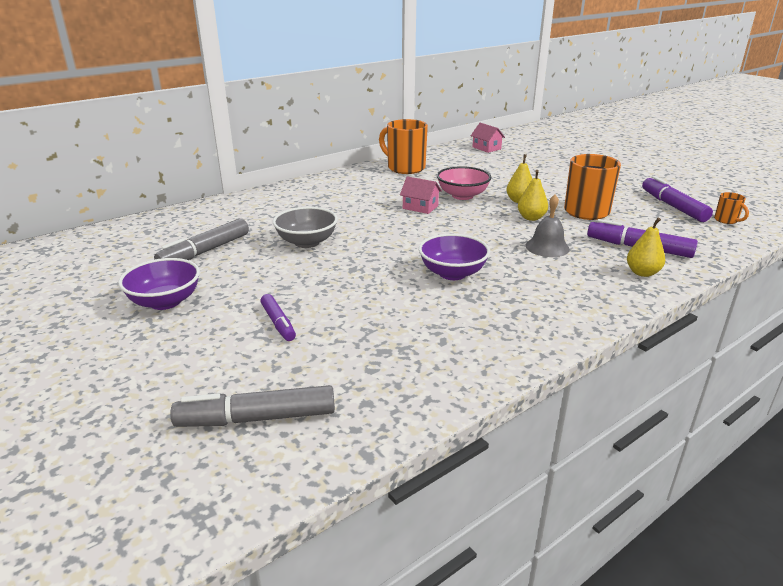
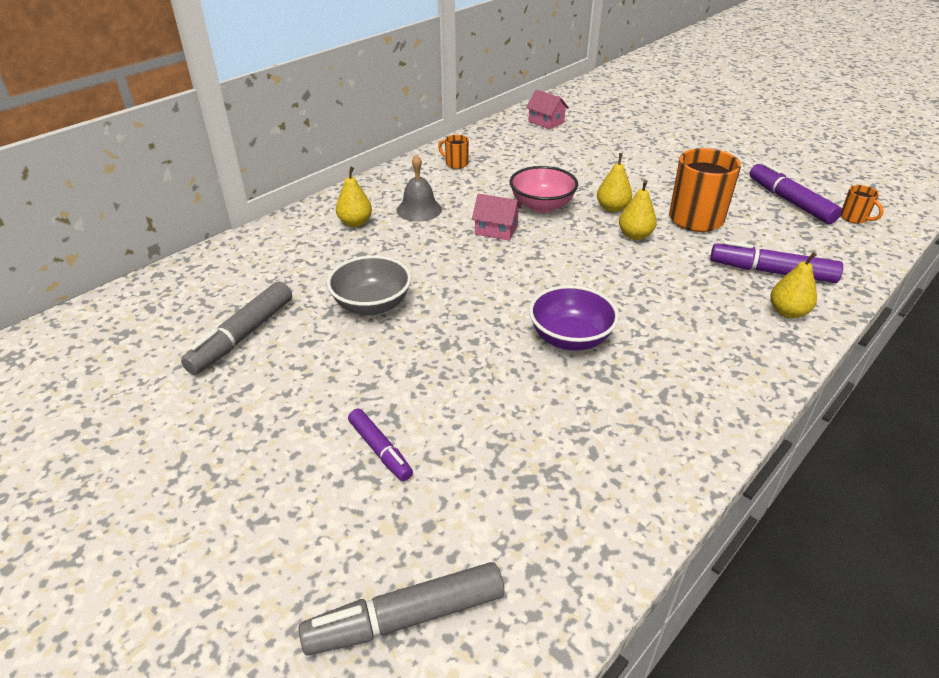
camera: 10 degrees left, 10 degrees up
(165, 302) = (217, 432): purple bowl -> none
(314, 196) = (355, 223): none -> yellow pear
(404, 168) = (456, 164): orange mug -> orange mug, size x0.47
(547, 247) = (668, 282): grey bell -> grey bell (419, 209)

